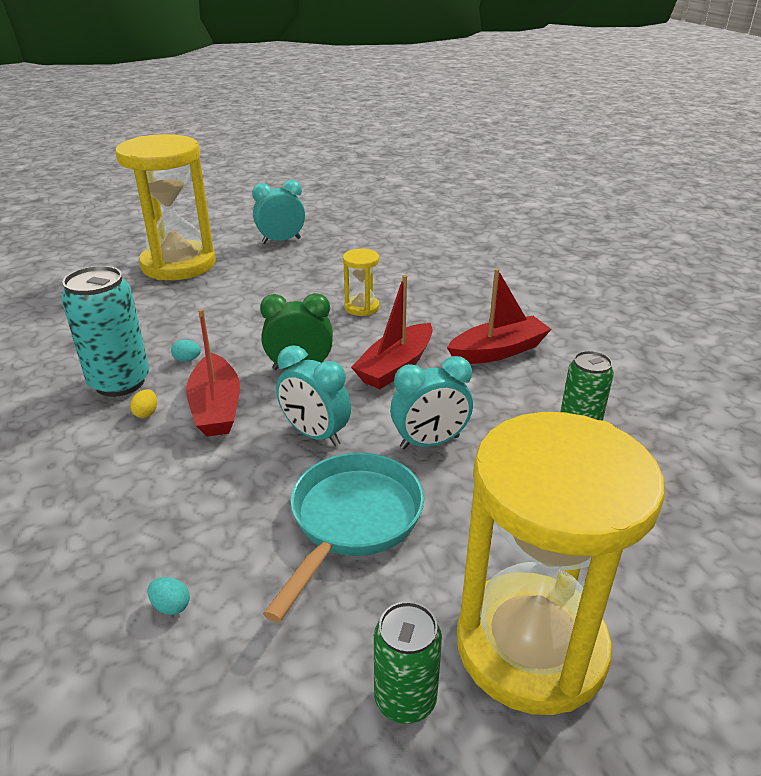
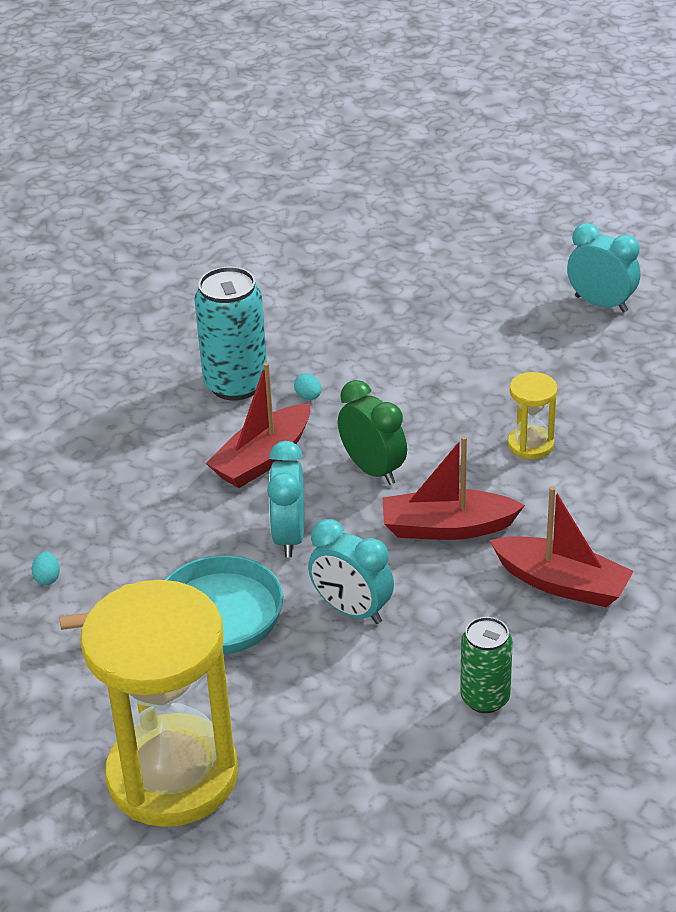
camera: 55 degrees right, 5 degrees up
(146, 413) = (215, 427): yellow egg -> none
(178, 264) = (457, 276): yellow hourglass -> none
(405, 699) = (72, 732): green can -> none

